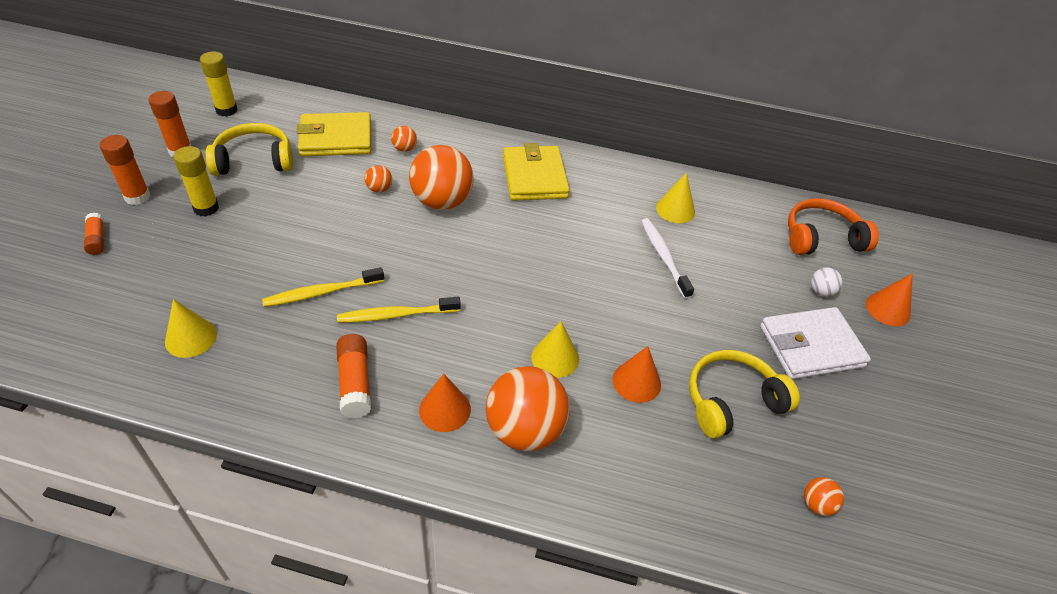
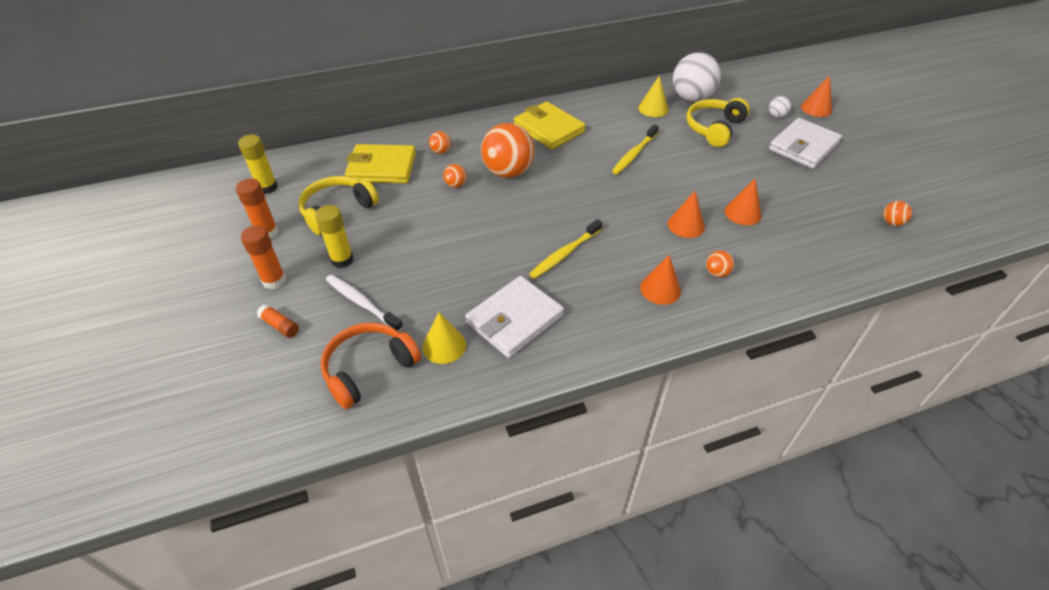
camera: 30 degrees left, 0 degrees up
(275, 352) = (515, 319): none -> white wallet
(321, 292) = (499, 267): yellow toothbrush -> yellow toothbrush (634, 154)
(336, 139) = (382, 167): yellow wallet -> yellow wallet turned 45 degrees clockwise
(355, 383) = (589, 307): orange glue stick -> none
(525, 430) = (717, 273): orange ball -> orange ball, size x0.44
(555, 358) = (686, 225): yellow cone -> orange cone
(663, 257) = (678, 138): white toothbrush -> white toothbrush (362, 303)
(732, 401) = (799, 196): yellow headphones -> yellow headphones (714, 128)
(736, 219) = (691, 98): none -> white ball
(822, 238) = (745, 87): orange headphones -> orange headphones (369, 369)

